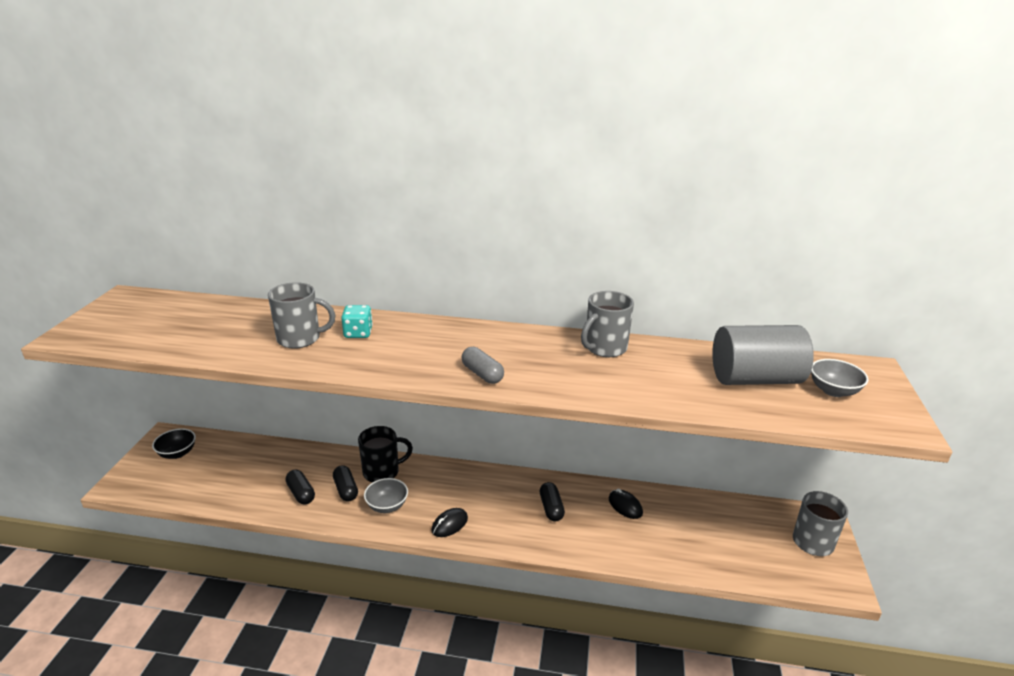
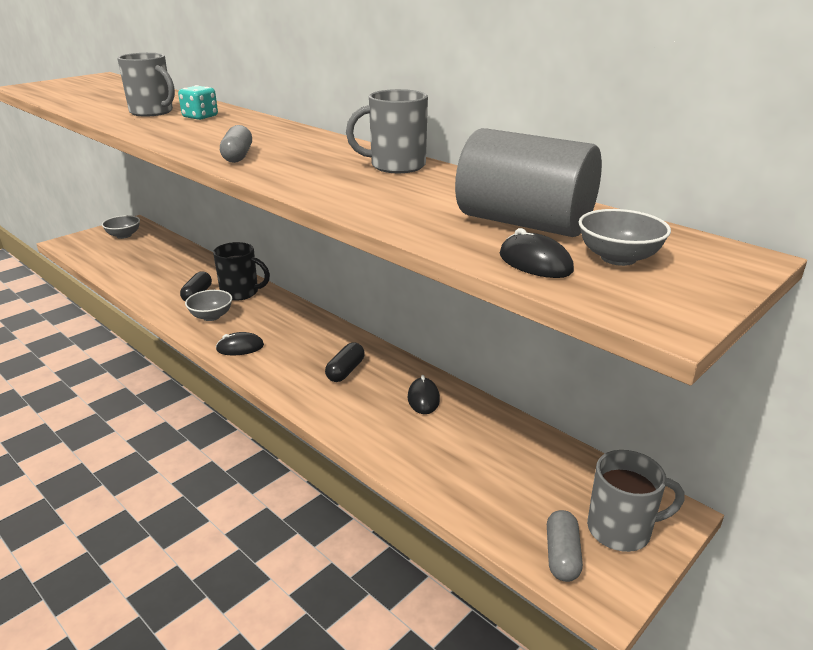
camera: 35 degrees right, 0 degrees up
(177, 453) = (124, 235): black bowl -> grey bowl
(301, 493) = (164, 286): black capsule -> none
(806, 574) = (562, 555): none -> grey capsule
(808, 411) = (535, 263): none -> black mouse

